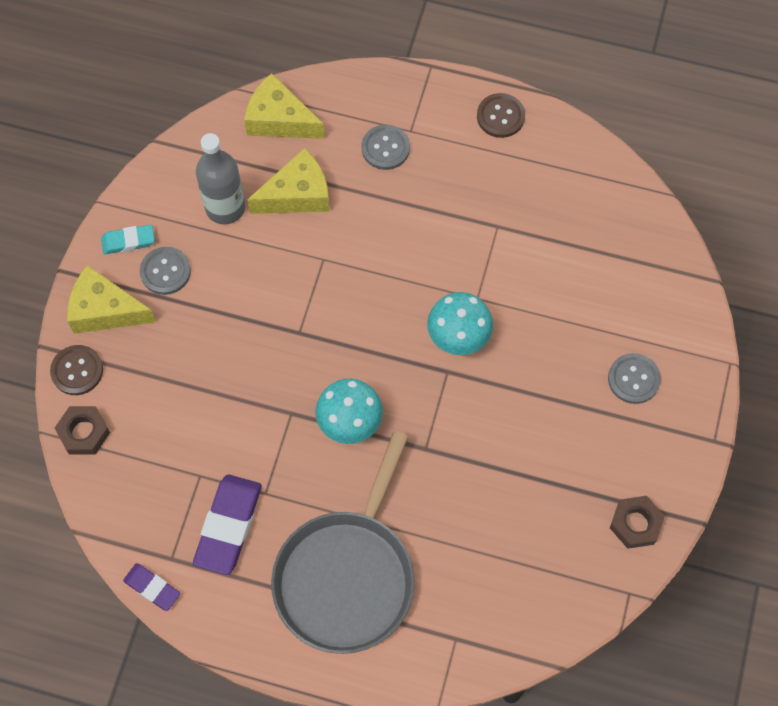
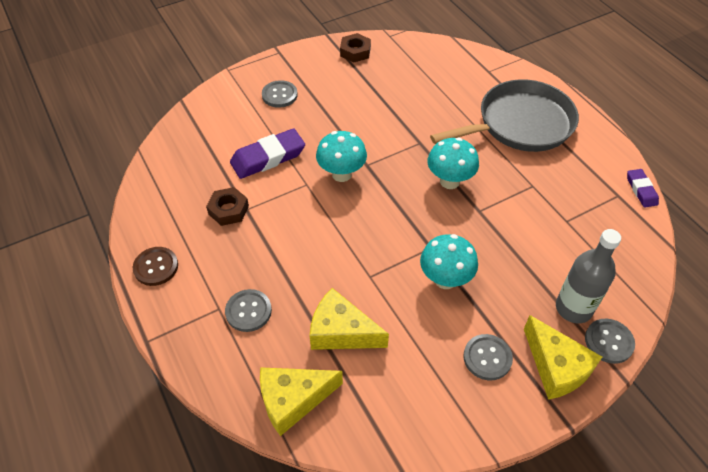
camera: 135 degrees left, 15 degrees down
(77, 371) = (609, 341): brown button -> grey button
(84, 433) = (630, 299): brown nut -> brown nut (228, 210)
(128, 241) = (497, 405): turquoise eraser -> none
(225, 207) = (401, 367): grey bottle -> grey bottle (573, 308)
(228, 526) = (569, 186): purple eraser -> purple eraser (268, 158)
(258, 311) = (445, 279): none -> turquoise mushroom
(279, 120) = (293, 400): yellow cheese -> yellow cheese turned 90 degrees clockwise

